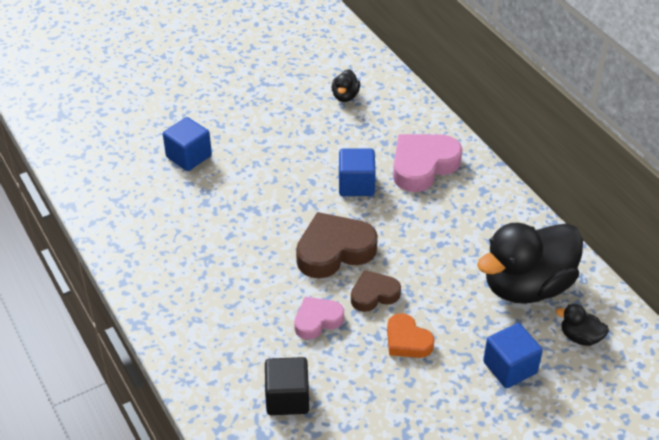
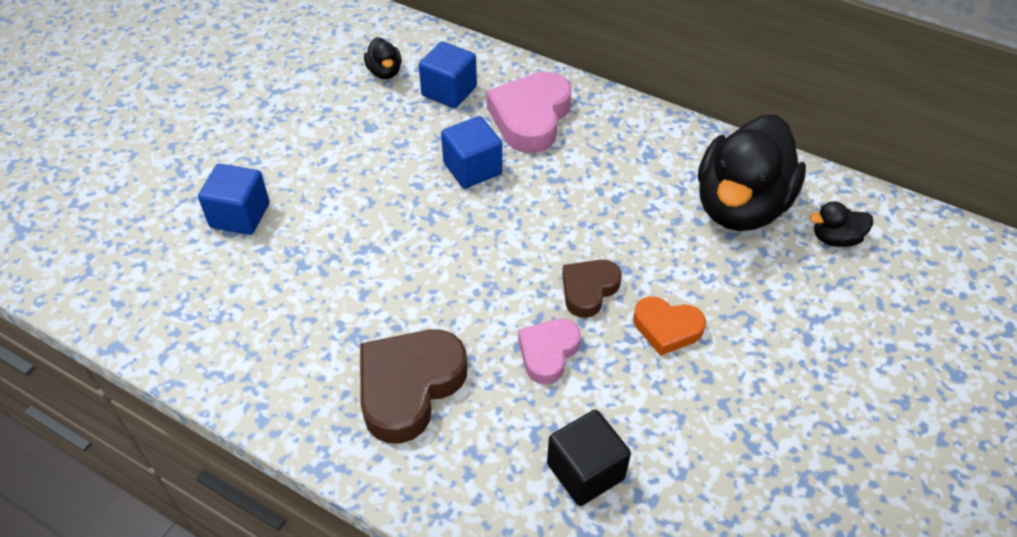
camera: 30 degrees left, 5 degrees up
(334, 250) = (504, 257): brown heart -> brown heart (409, 387)
(510, 367) = (796, 307): blue cube -> blue cube (449, 91)

